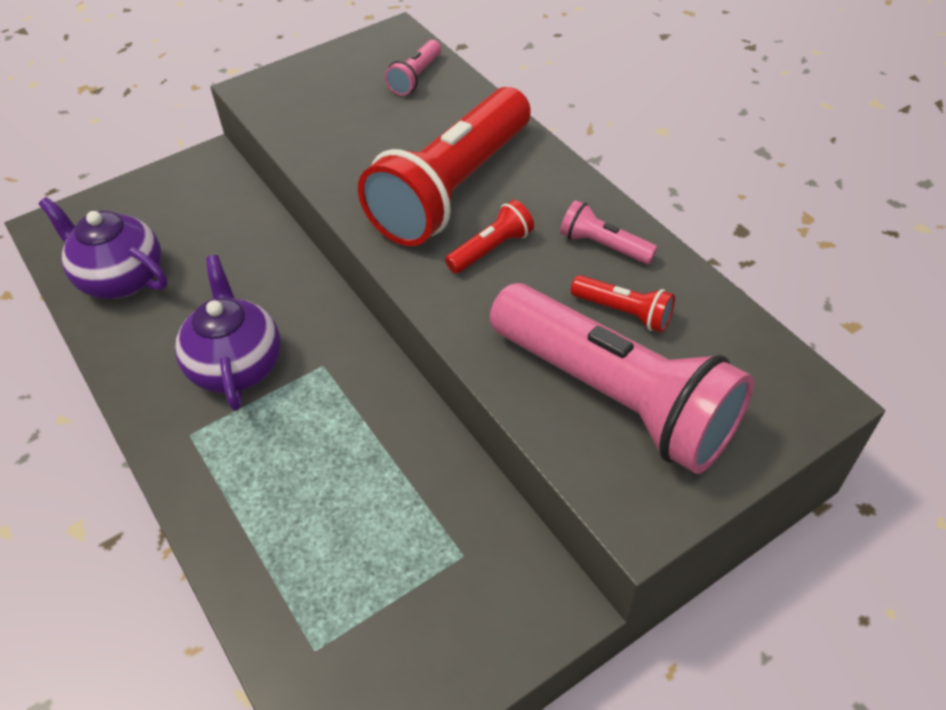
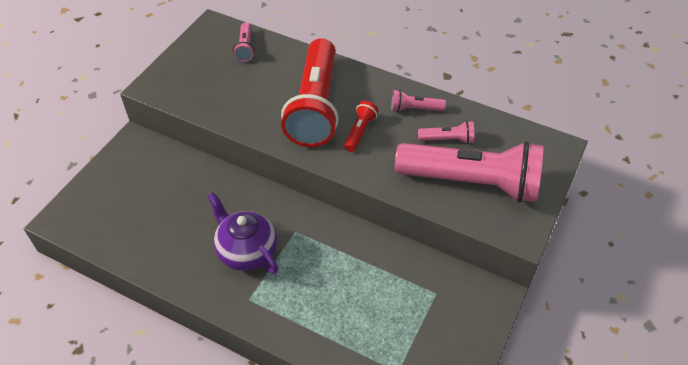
camera: 30 degrees left, 0 degrees up
(121, 278) = (135, 231): purple teapot -> none
(623, 312) = (447, 140): red flashlight -> pink flashlight

